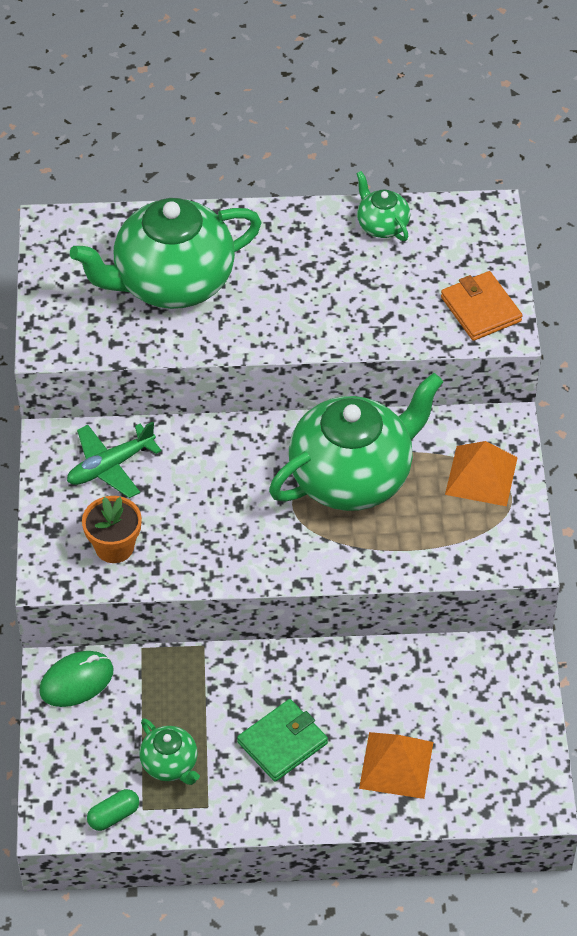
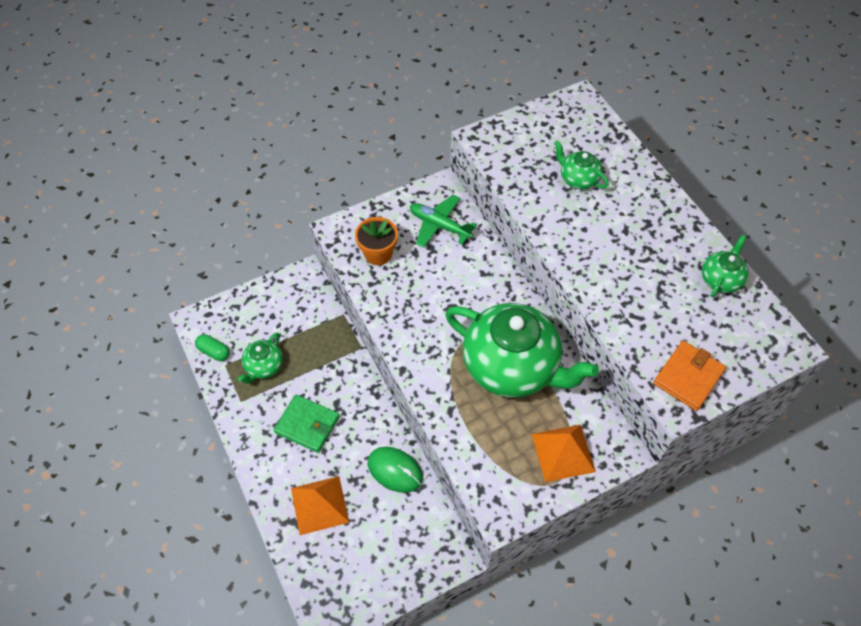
camera: 65 degrees right, 5 degrees up
(76, 681) = (303, 290): green mouse -> green mouse (395, 470)
(171, 282) = (578, 179): green teapot -> green teapot, size x0.45

